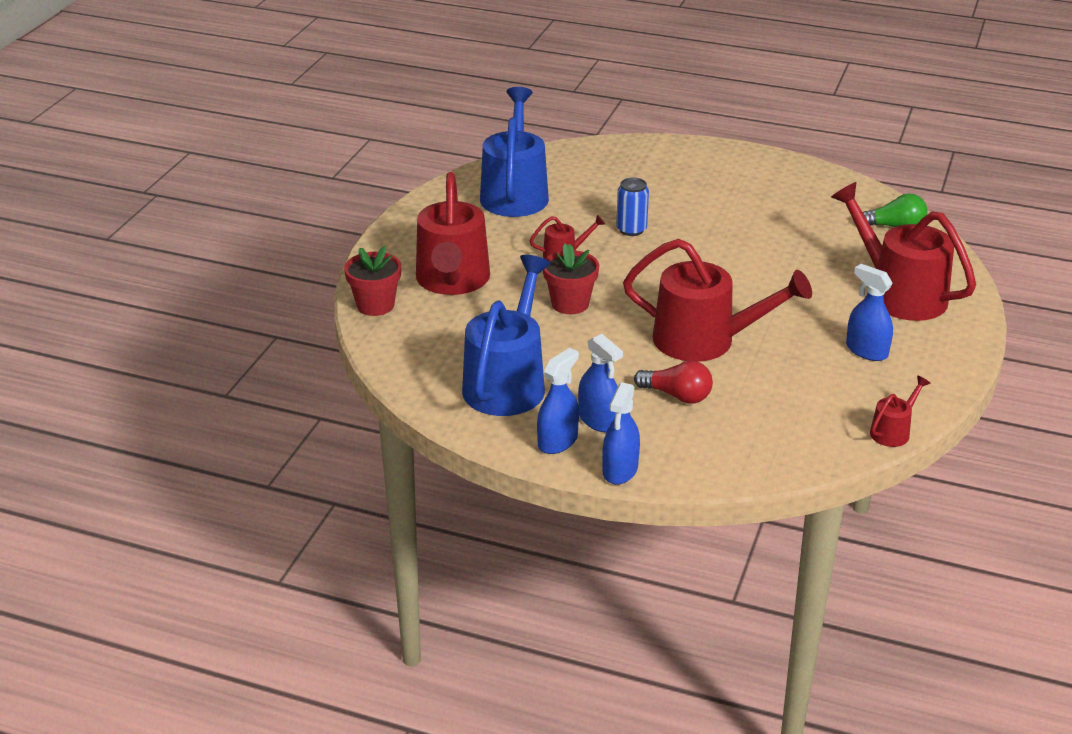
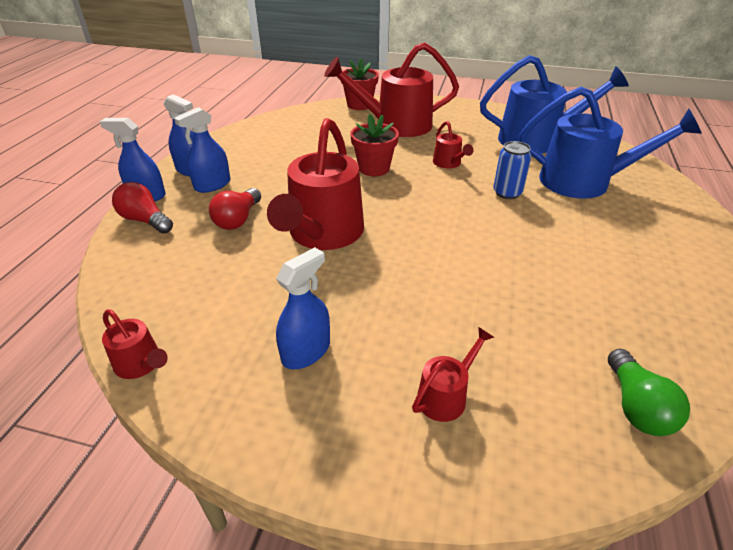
camera: 85 degrees right, 5 degrees up
(508, 382) = (267, 150): blue watering can -> blue watering can (585, 182)
(678, 462) = (145, 220): none -> red light bulb
(898, 293) = (446, 395): red watering can -> red watering can, size x0.45

